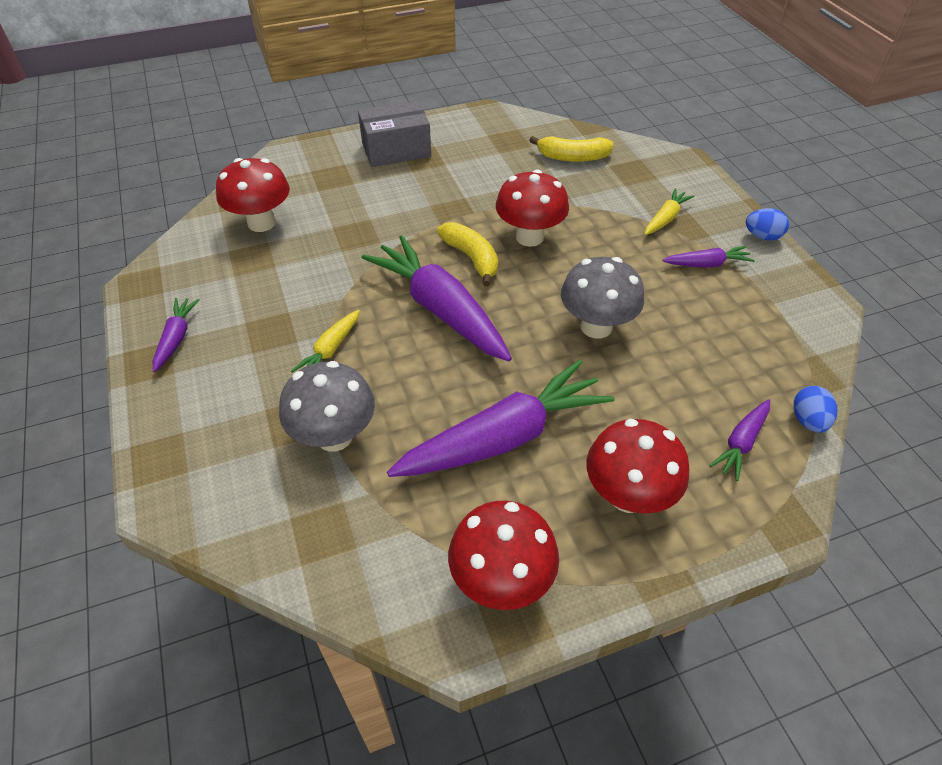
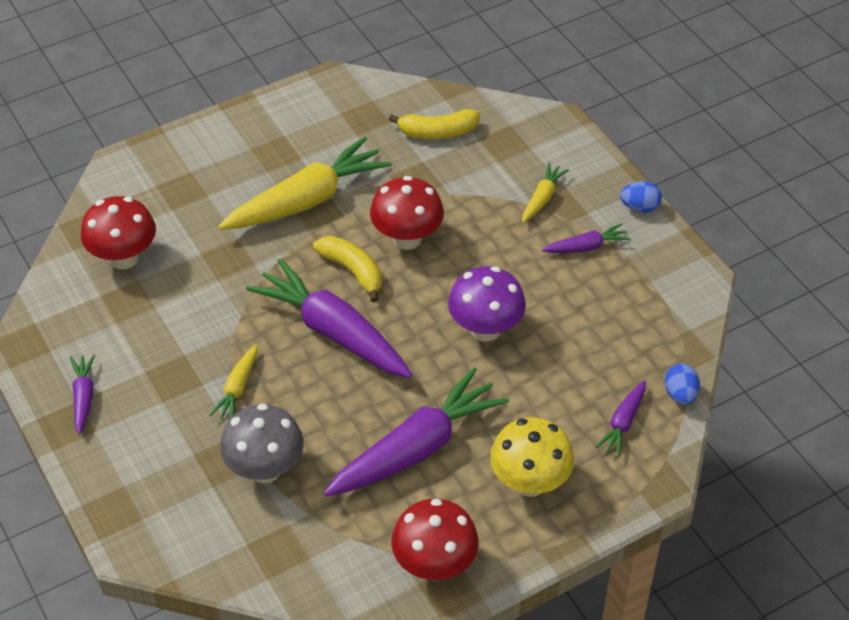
camera: 10 degrees left, 0 degrees up
(396, 150) = (243, 146): grey box -> none
(442, 196) = (306, 200): none -> yellow carrot
(596, 326) = (485, 329): grey mushroom -> purple mushroom
(628, 495) = (529, 482): red mushroom -> yellow mushroom

